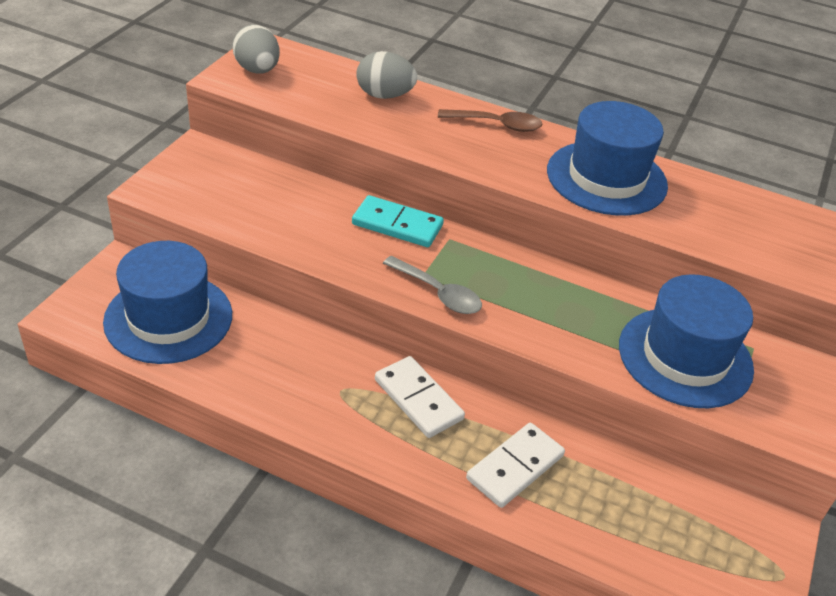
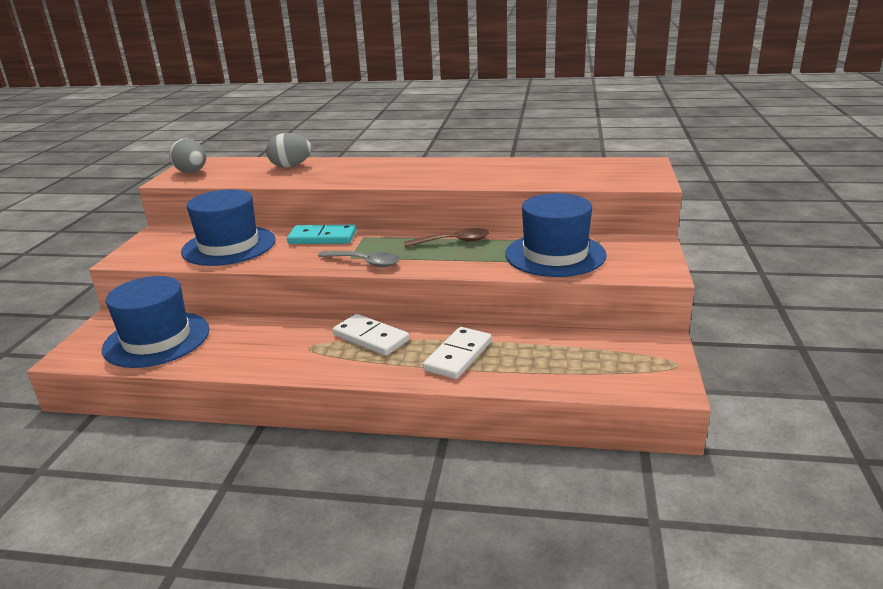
camera: 10 degrees left, 15 degrees down
(497, 125) = (376, 164): brown spoon -> brown spoon (453, 241)
(606, 178) = (462, 171): blue hat -> blue hat (229, 246)

